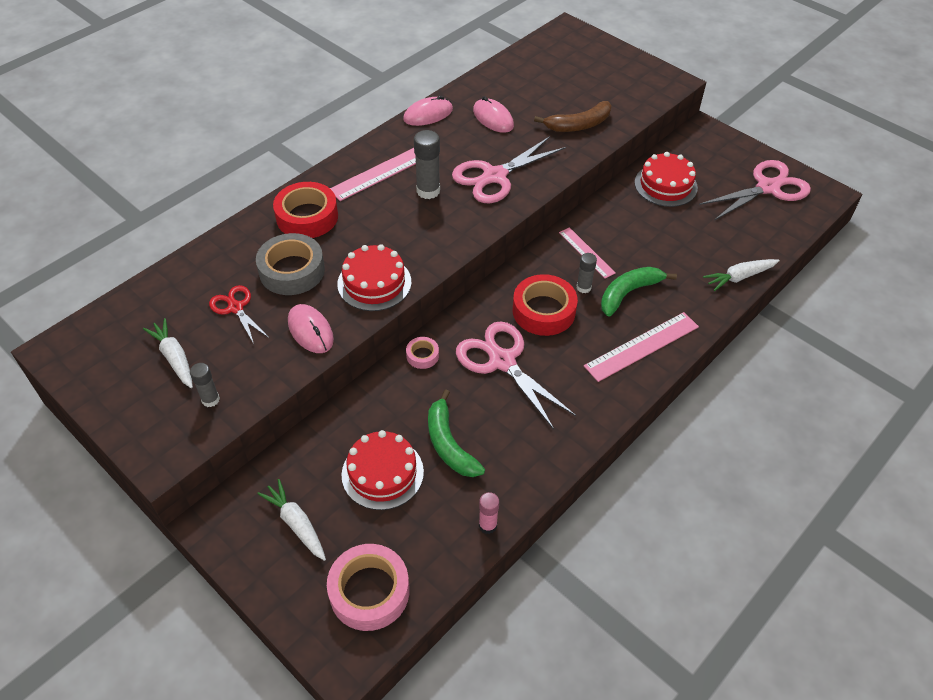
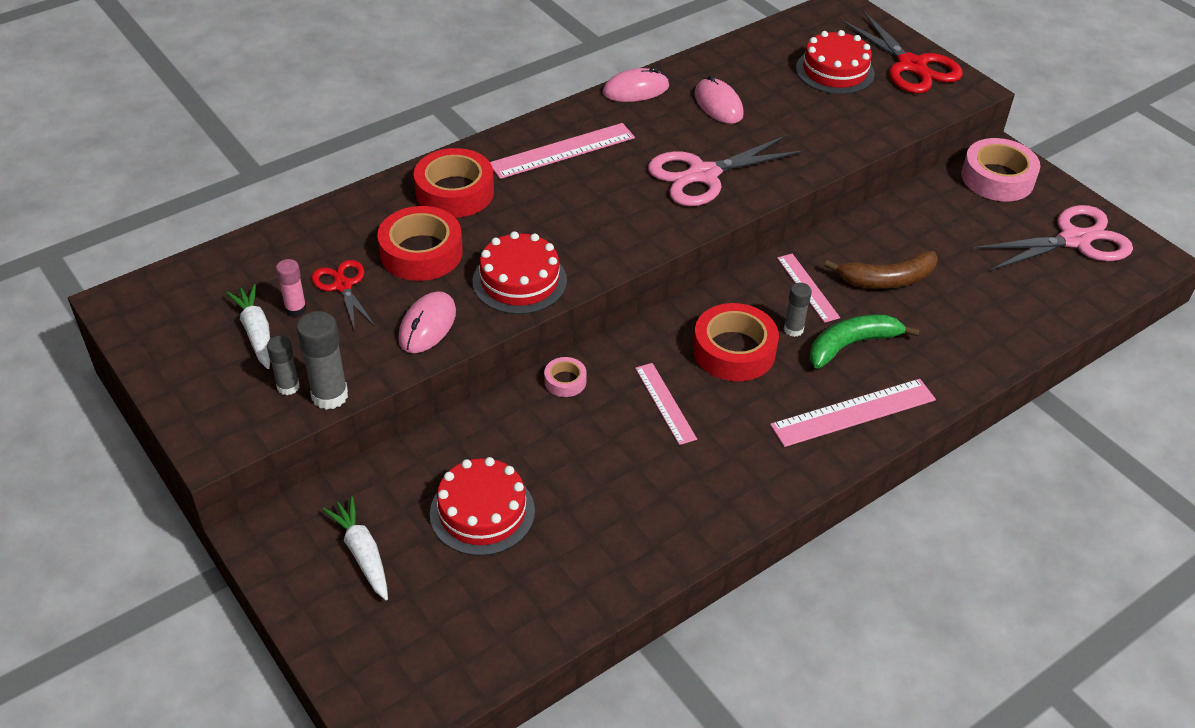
camera: 10 degrees right, 5 degrees down
(292, 271) = (421, 252): grey tape -> red tape
(310, 331) = (427, 325): pink mouse -> pink mouse turned 45 degrees clockwise
(369, 591) = (433, 647): pink tape -> pink tape (997, 178)
(428, 191) = (613, 181): grey glue stick -> grey glue stick (330, 396)
(449, 444) = (574, 491): green banana -> none
(487, 525) = (600, 596): pink glue stick -> pink glue stick (296, 309)
(502, 361) = (665, 403): pink scissors -> pink ruler
(579, 125) = (829, 126): brown banana -> brown banana (887, 279)
(628, 69) = (911, 66): none -> red scissors
(665, 185) = (934, 219): red cake -> red cake (835, 71)
(739, 277) = (1006, 347): white carrot -> none

